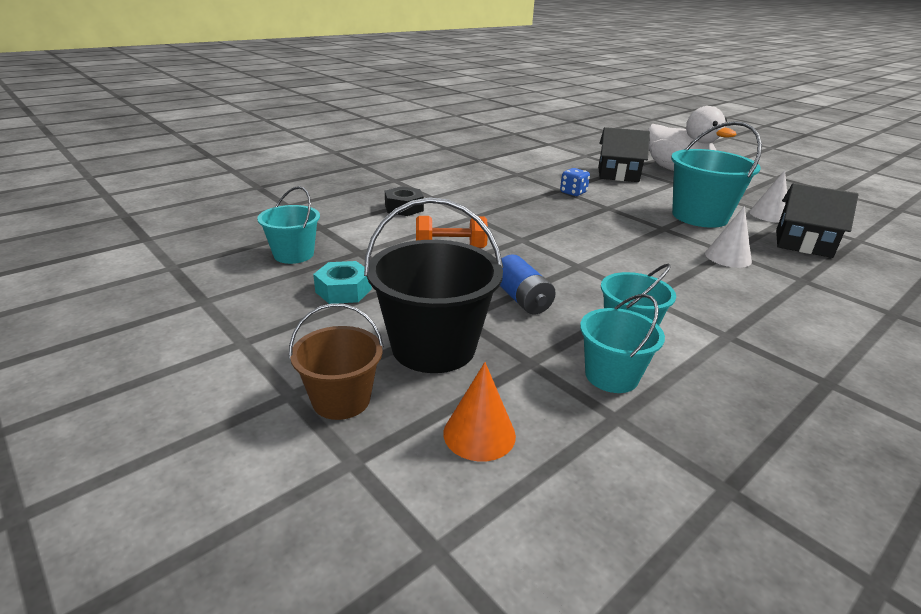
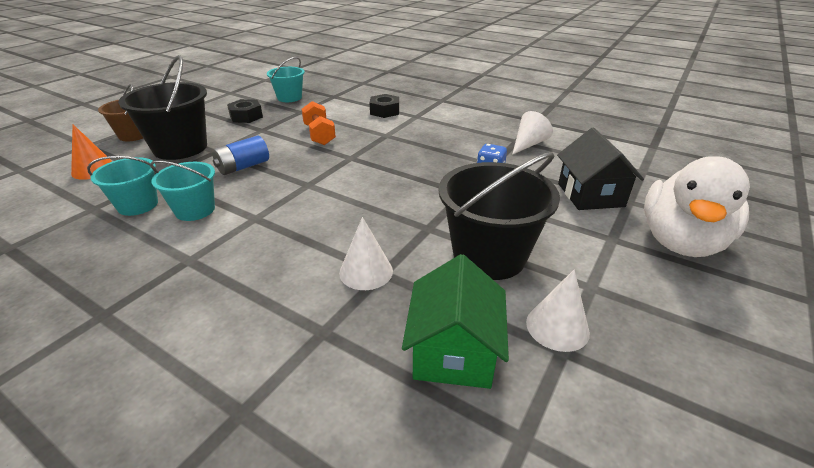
camera: 75 degrees right, 5 degrees up
(343, 290) = (246, 116): turquoise nut -> black nut
(527, 172) = (528, 144): none -> white cone
(699, 216) = (489, 255): turquoise bucket -> black bucket
(803, 243) = (453, 352): black house -> green house

